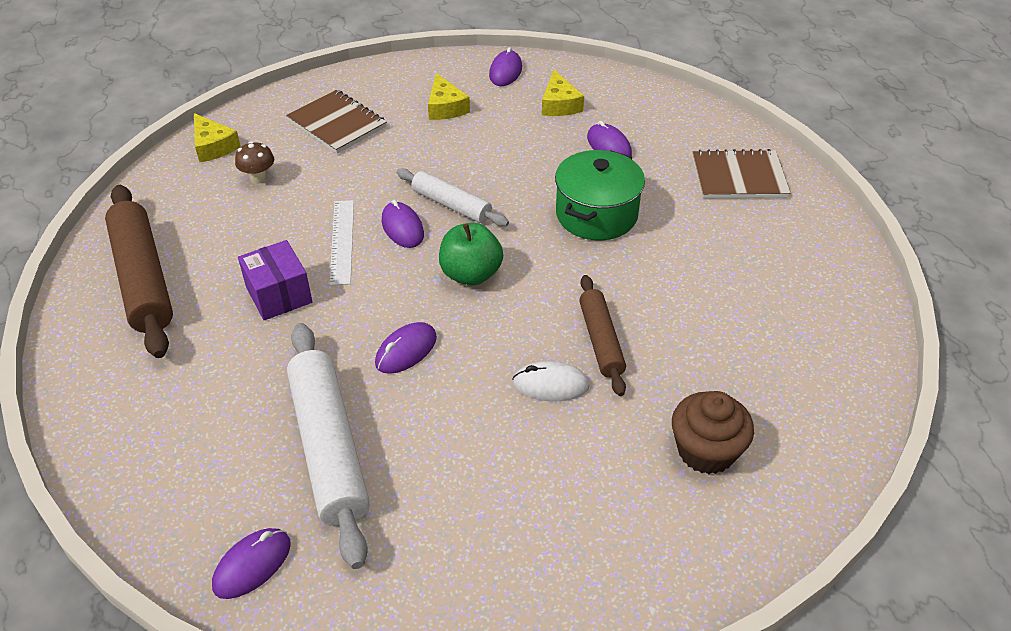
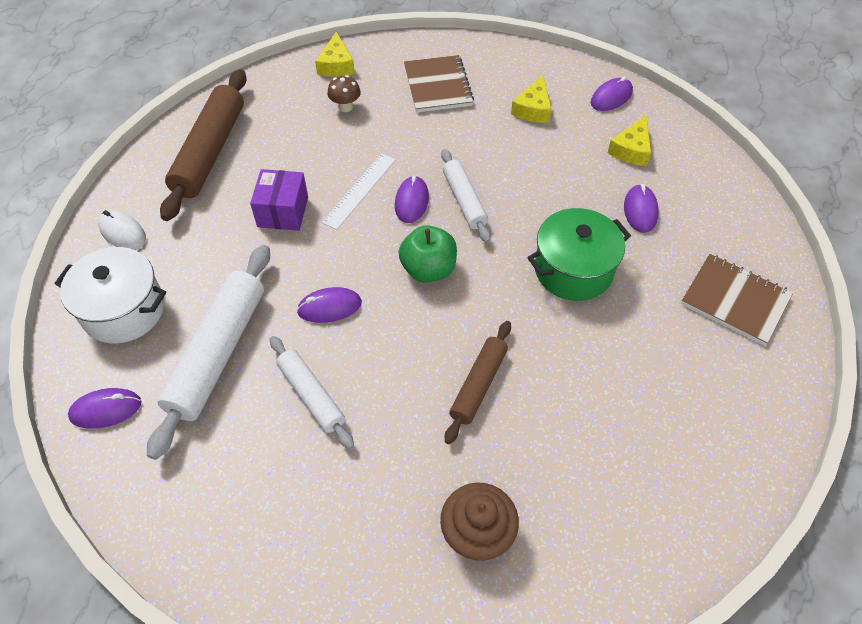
camera: 35 degrees right, 10 degrees up
(182, 466) = (124, 310): none -> white pot
(459, 431) = (311, 395): none -> white rolling pin
(550, 385) = (407, 399): white mouse -> white mouse (122, 233)

